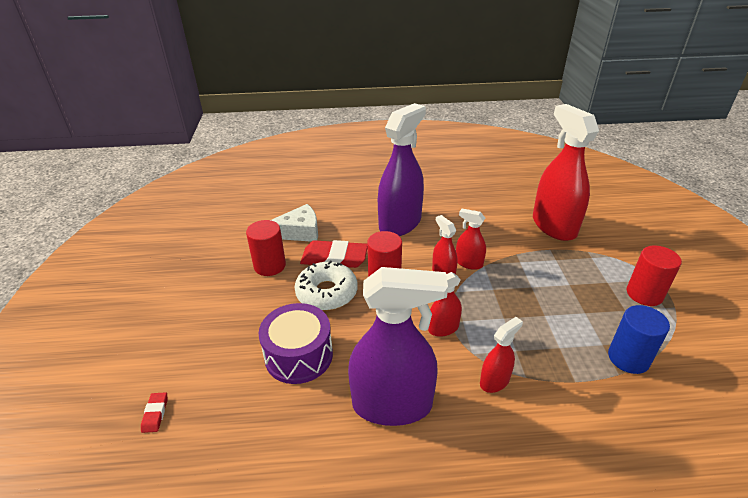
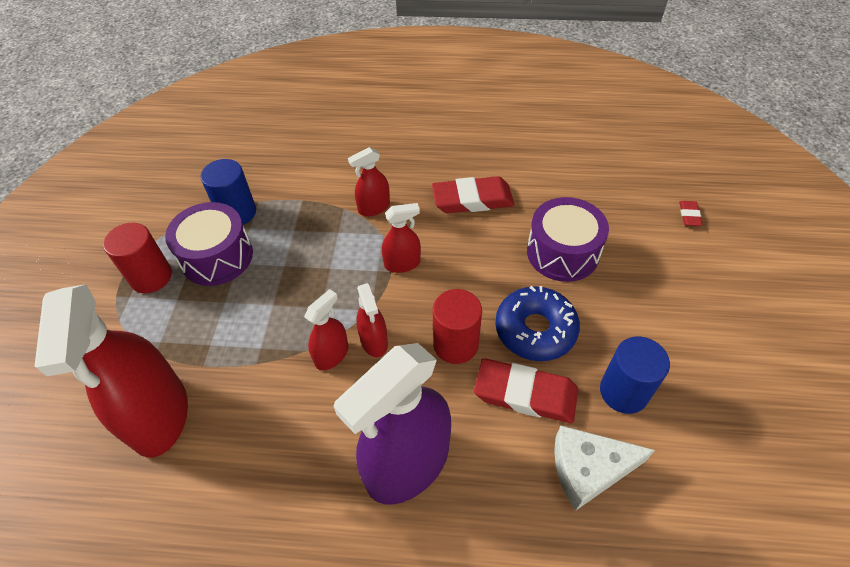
camera: 170 degrees left, 15 degrees up
(270, 266) = (624, 392): red cylinder -> blue cylinder
(326, 293) = (535, 330): white donut -> blue donut
(392, 404) = (472, 199): purple spray bottle -> red eraser
(468, 263) = (331, 355): red spray bottle -> red spray bottle turned 90 degrees counterclockwise
(607, 315) = (217, 257): none -> purple drum

